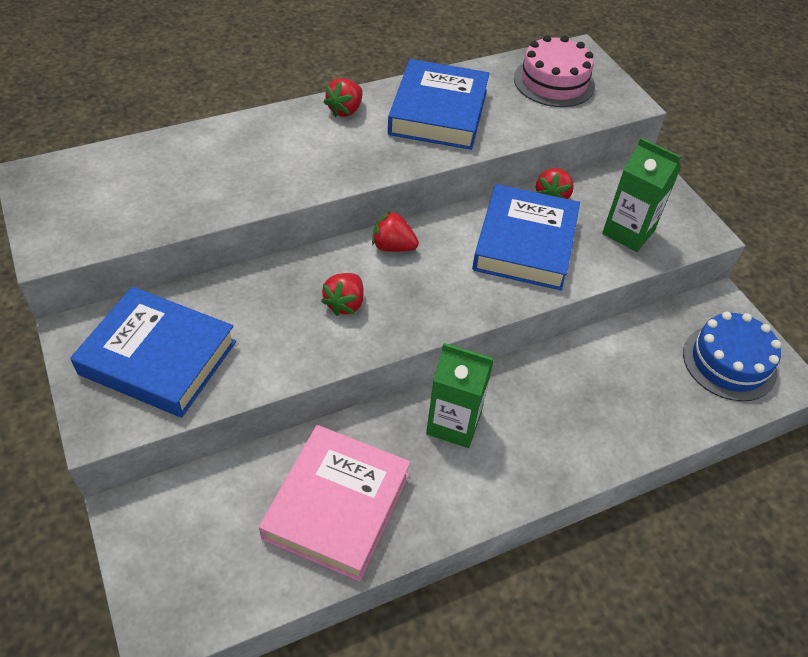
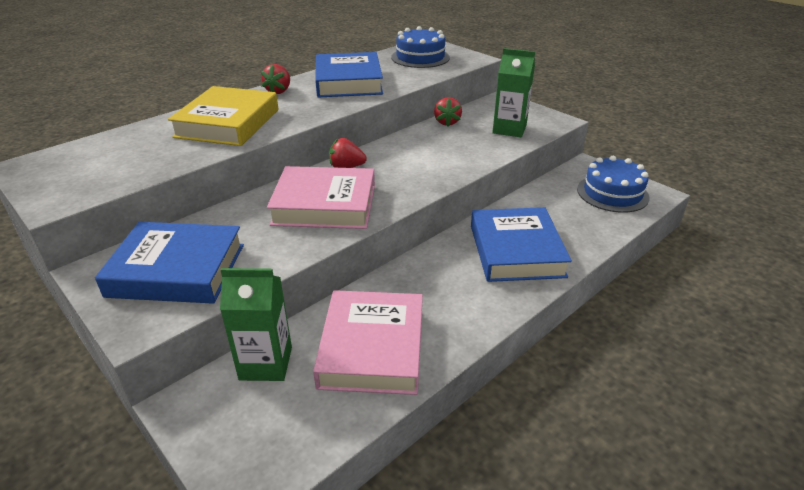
camera: 15 degrees left, 15 degrees down
(265, 159) = (228, 123): none -> yellow book
(345, 304) = (324, 205): red strawberry -> pink book
(453, 423) = (440, 271): green carton -> green carton (266, 363)
(525, 243) = (442, 148): blue book -> blue book (516, 251)
(554, 82) = (420, 57): pink cake -> blue cake

